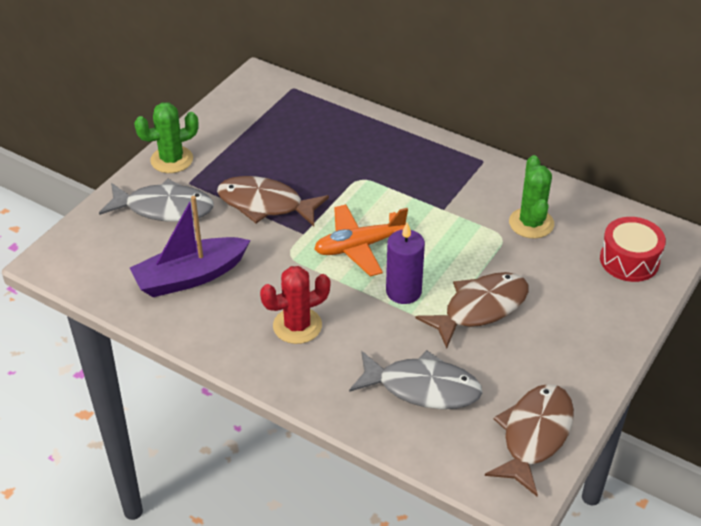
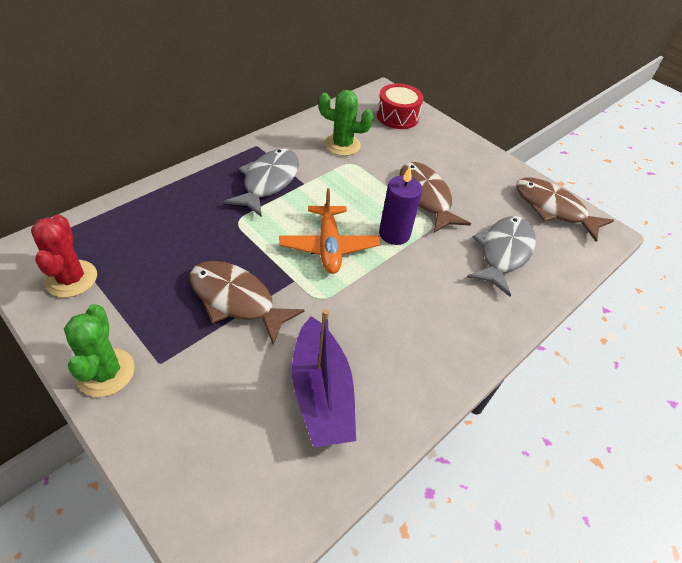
camera: 80 degrees left, 5 degrees up
(164, 208) = (192, 398): grey fish -> grey fish (268, 182)
(265, 204) = (236, 300): brown fish -> brown fish turned 90 degrees clockwise
(297, 326) = (418, 316): red cactus -> red cactus (71, 279)

